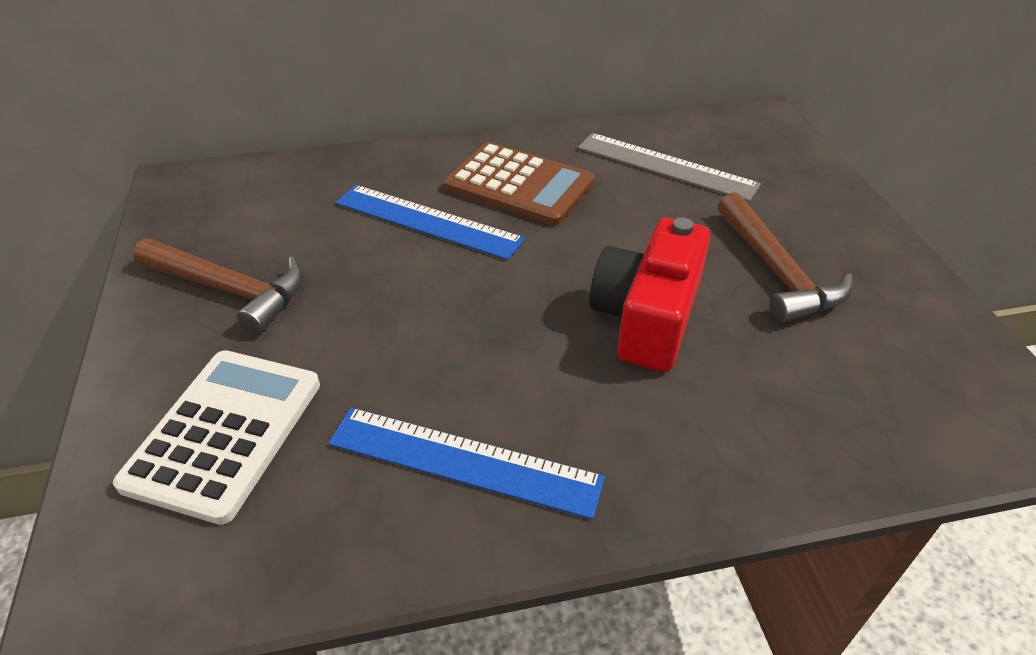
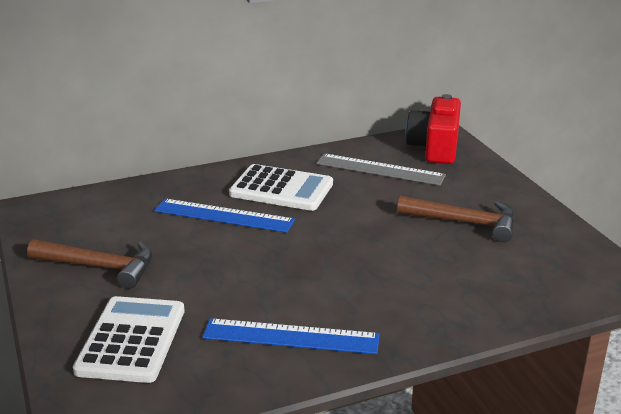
camera: 10 degrees left, 15 degrees down
(519, 185) = (281, 189): brown calculator -> white calculator
(647, 318) = (386, 255): red camera -> red camera (435, 147)
(776, 271) = (464, 222): brown hammer -> brown hammer turned 45 degrees counterclockwise

